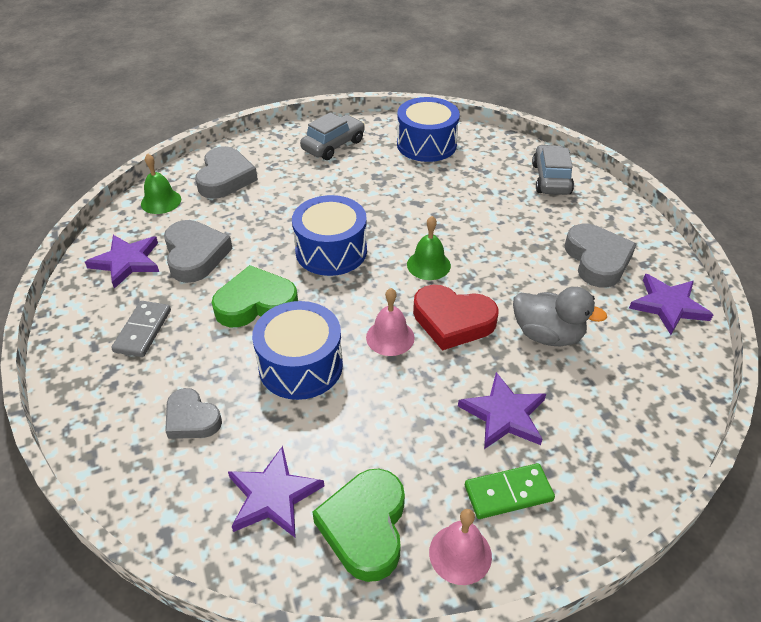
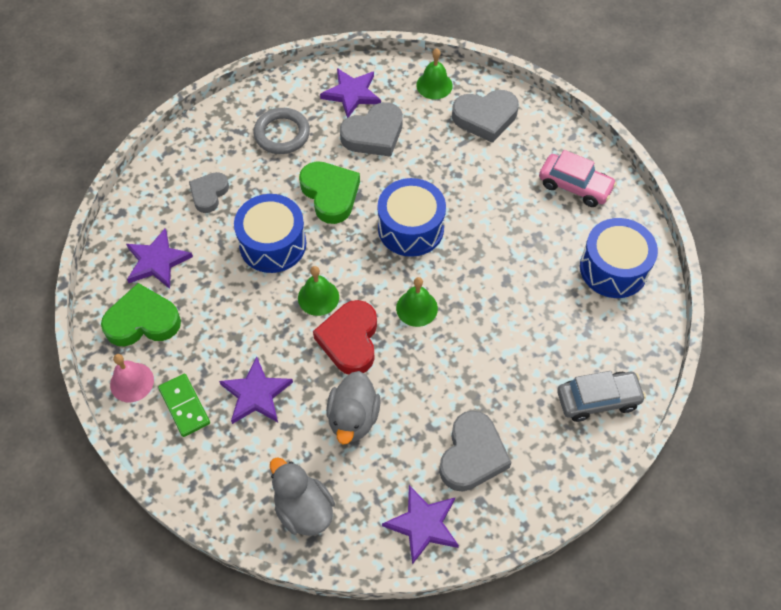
camera: 75 degrees right, 15 degrees up
(143, 331) = (282, 134): grey domino -> grey ring
(333, 145) = (575, 186): grey car -> pink car
(390, 337) = (318, 297): pink bell -> green bell
(597, 260) = (472, 455): grey heart -> grey heart turned 45 degrees counterclockwise
(653, 394) = (303, 509): none -> grey duck

